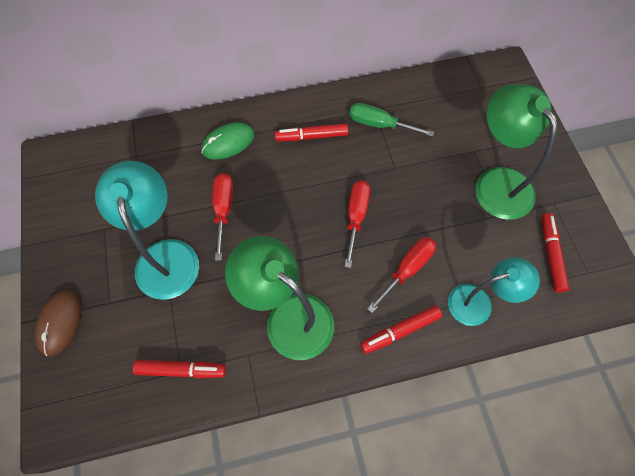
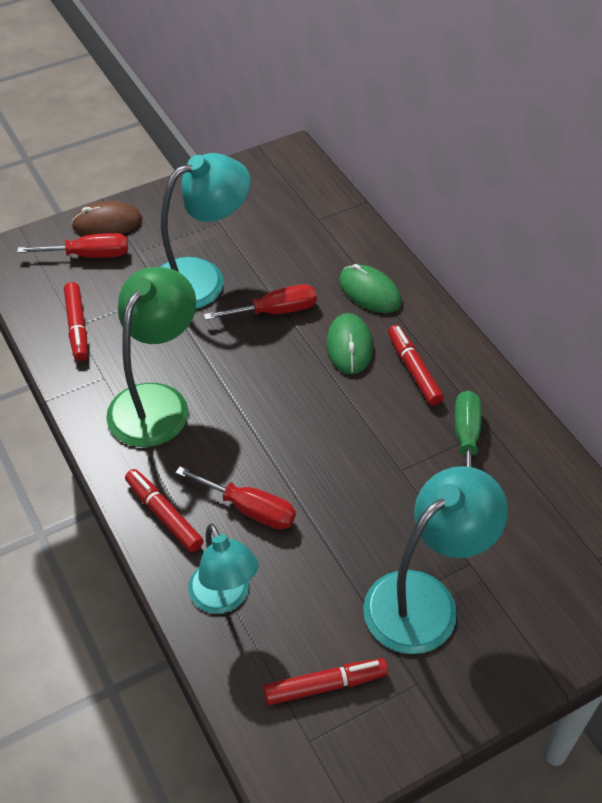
camera: 75 degrees right, 15 degrees down
(276, 169) = (349, 346): none -> green mouse
(356, 217) = (309, 440): red screwdriver -> red screwdriver (89, 255)
(496, 182) = (425, 599): green lamp -> turquoise lamp

